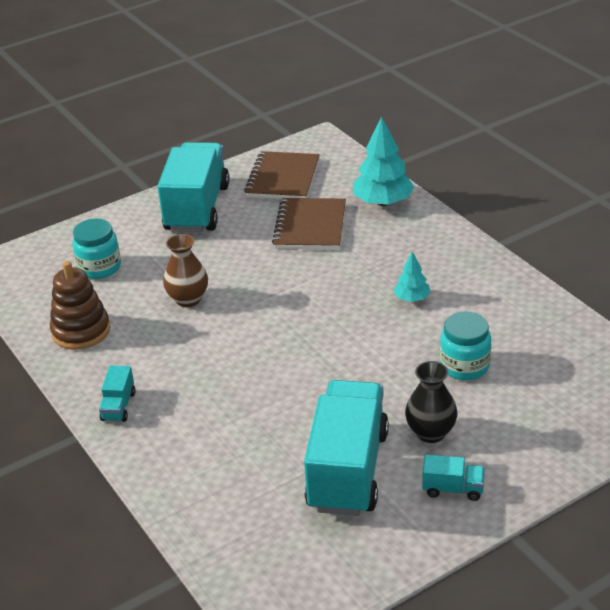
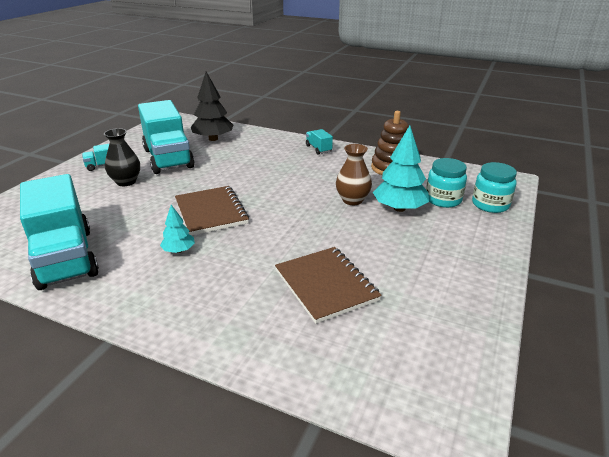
camera: 145 degrees right, 5 degrees down
(197, 208) = (451, 267): turquoise truck -> turquoise truck (66, 258)
(246, 501) = (213, 139): none -> black tree
(283, 178) = (420, 335): brown notebook -> brown notebook (211, 212)
(383, 202) = (275, 344): turquoise tree -> turquoise tree (399, 208)
(464, 366) = (114, 218): turquoise jar -> turquoise jar (490, 205)

